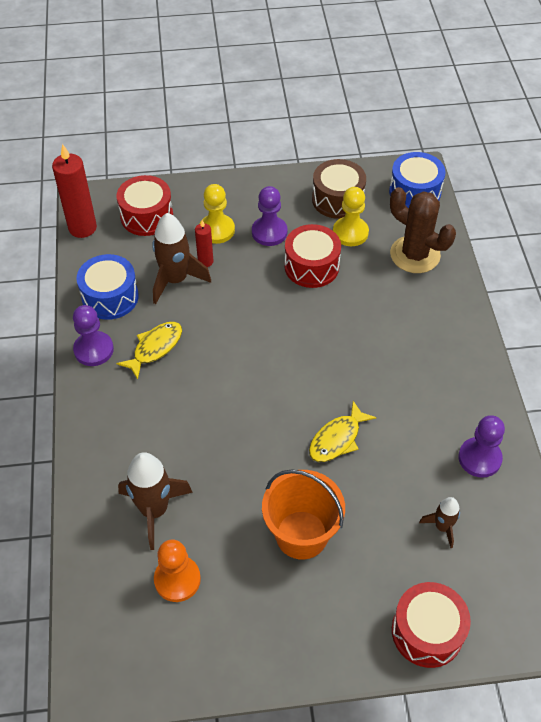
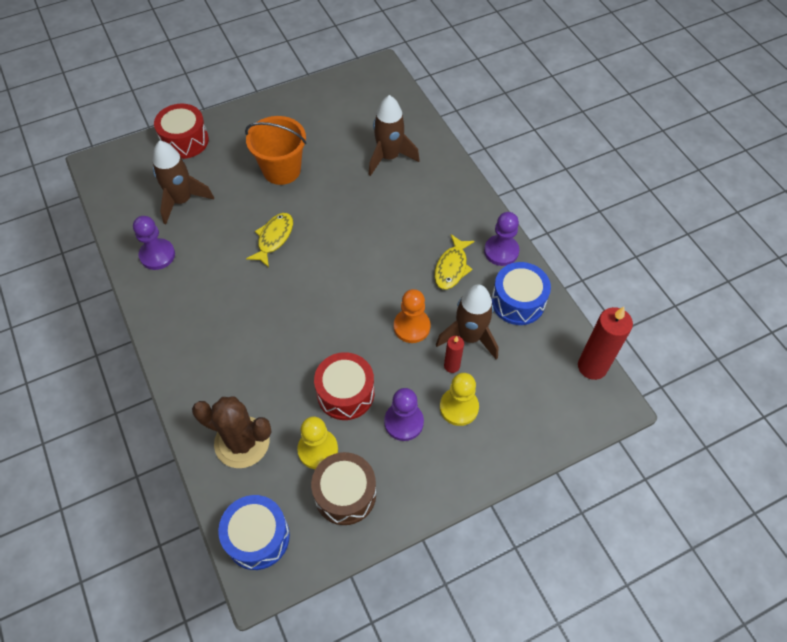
camera: 160 degrees right, 5 degrees up
(147, 216) = (538, 402): red drum -> none
(177, 579) = (354, 125): orange pawn -> orange pawn (411, 327)
(442, 527) = (182, 201): brown rocket -> brown rocket, size x1.83

